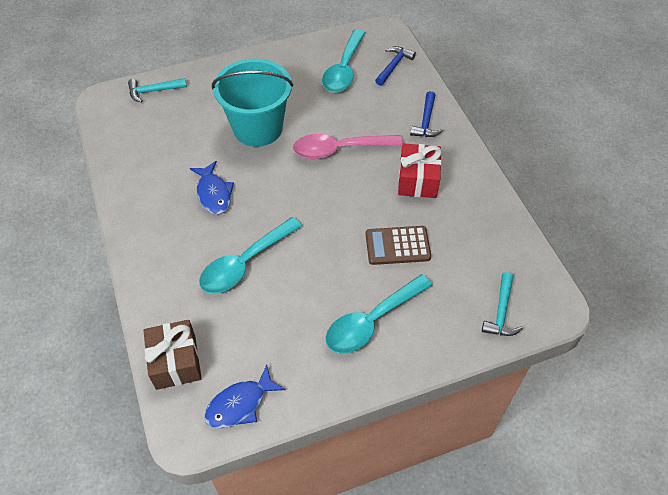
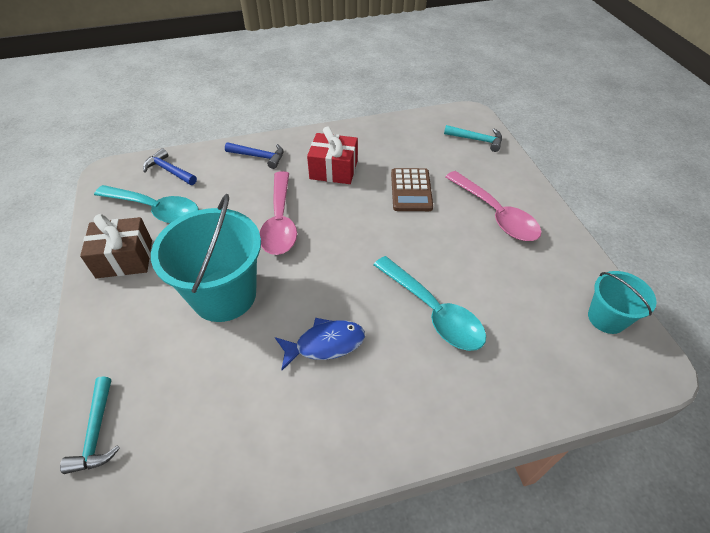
camera: 85 degrees left, 5 degrees down
(176, 362) = (572, 381): brown gift -> brown gift (124, 258)
(240, 404) = (606, 318): blue fish -> turquoise bucket
(372, 321) = (495, 214): turquoise spoon -> pink spoon

